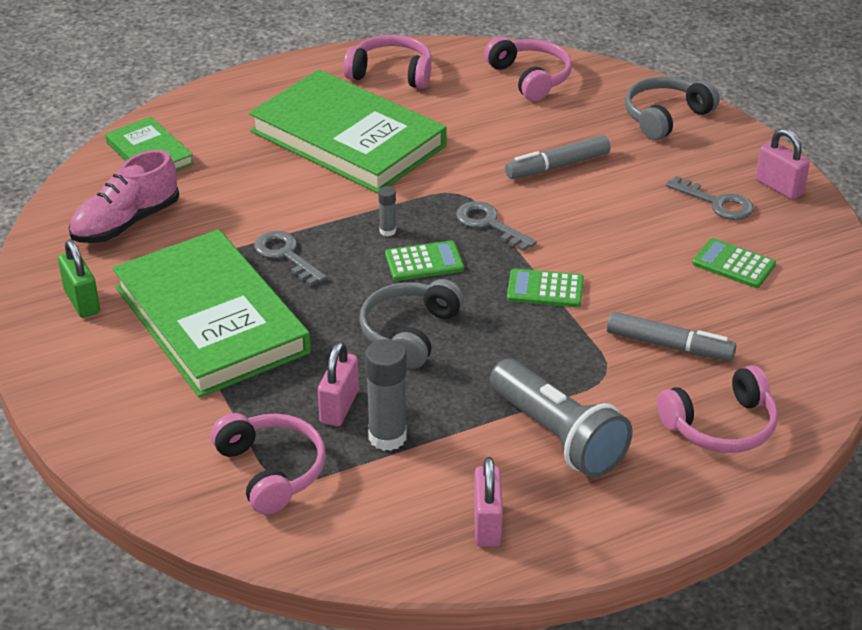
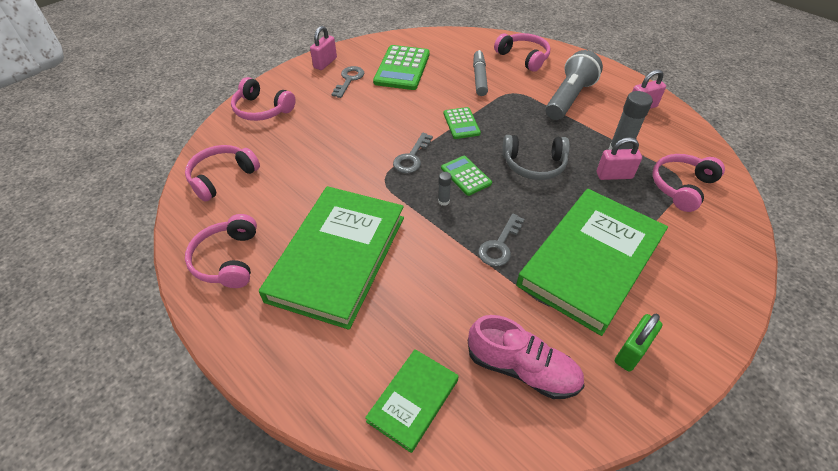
camera: 110 degrees left, 10 degrees up
(558, 166) = (334, 142): grey marker -> none
(666, 117) = (262, 109): grey headphones -> pink headphones
(733, 264) = (402, 68): green calculator -> green calculator, size x1.75

